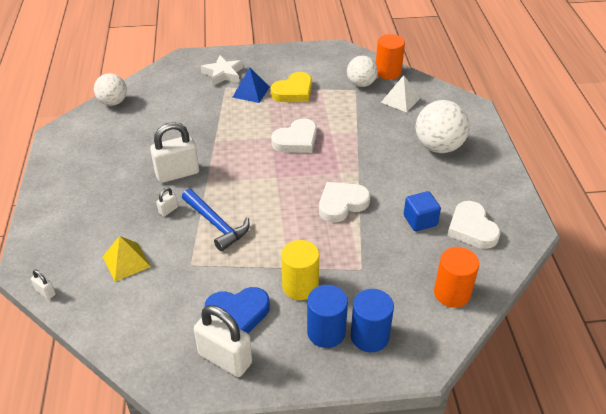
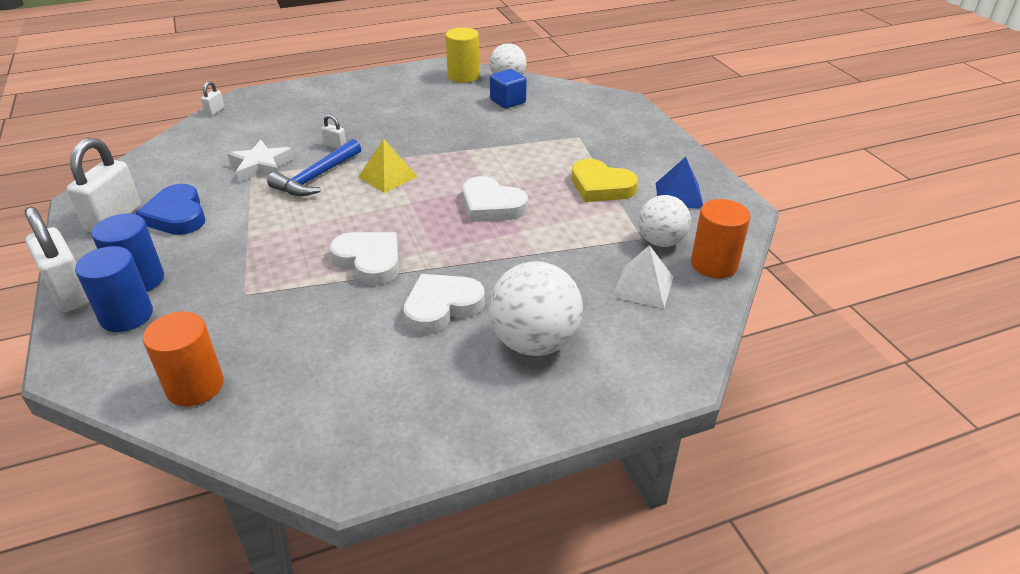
camera: 75 degrees right, 5 degrees down
(126, 261) = (255, 139): yellow pyramid -> yellow pyramid (388, 176)
(177, 173) = (397, 139): white padlock -> white padlock (70, 293)
(223, 74) = (606, 130): white star -> white star (261, 166)
(251, 92) = (580, 155): blue pyramid -> blue pyramid (679, 195)
(300, 286) = (216, 250): yellow cylinder -> yellow cylinder (463, 76)
(420, 220) = (347, 338): blue cube -> blue cube (508, 101)
(472, 228) = (336, 398): white heart -> white heart (442, 307)

